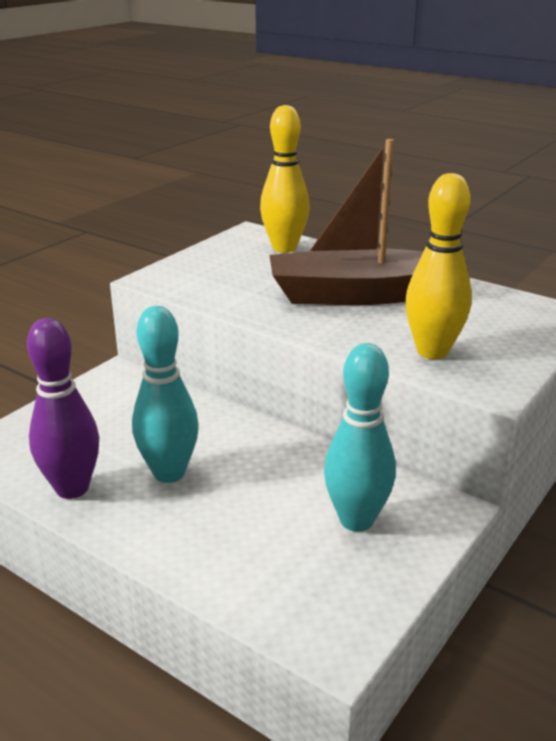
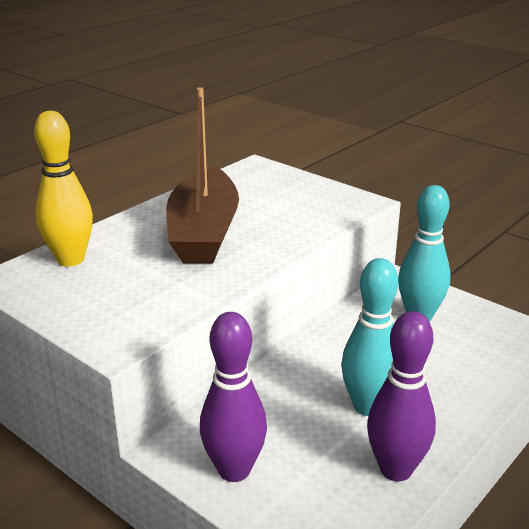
camera: 85 degrees left, 0 degrees up
(90, 401) = (234, 470): none -> purple bowling pin
(432, 352) = (313, 214): yellow bowling pin -> none

